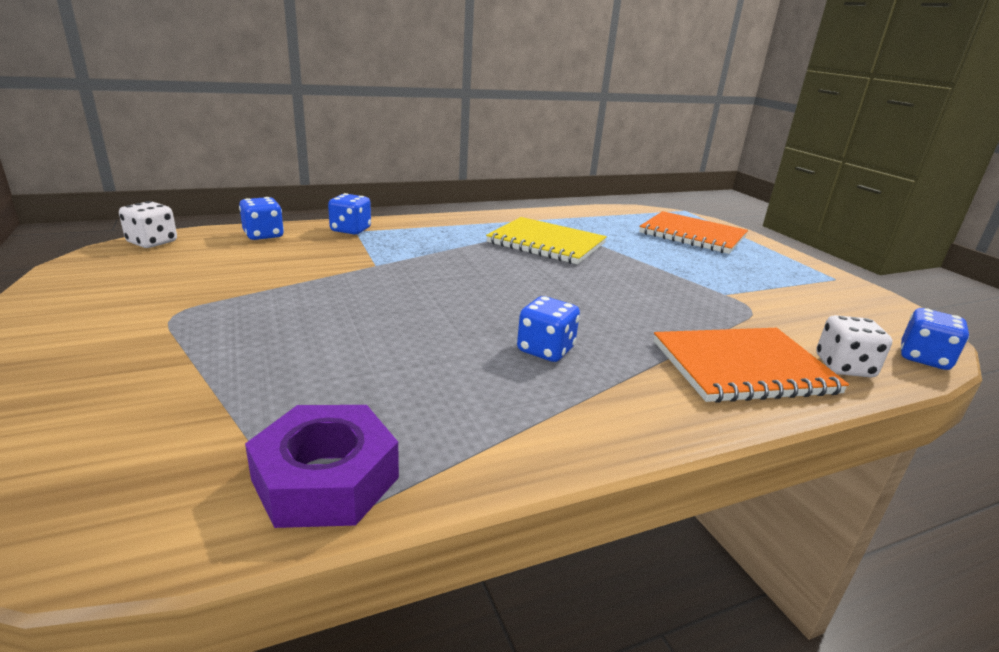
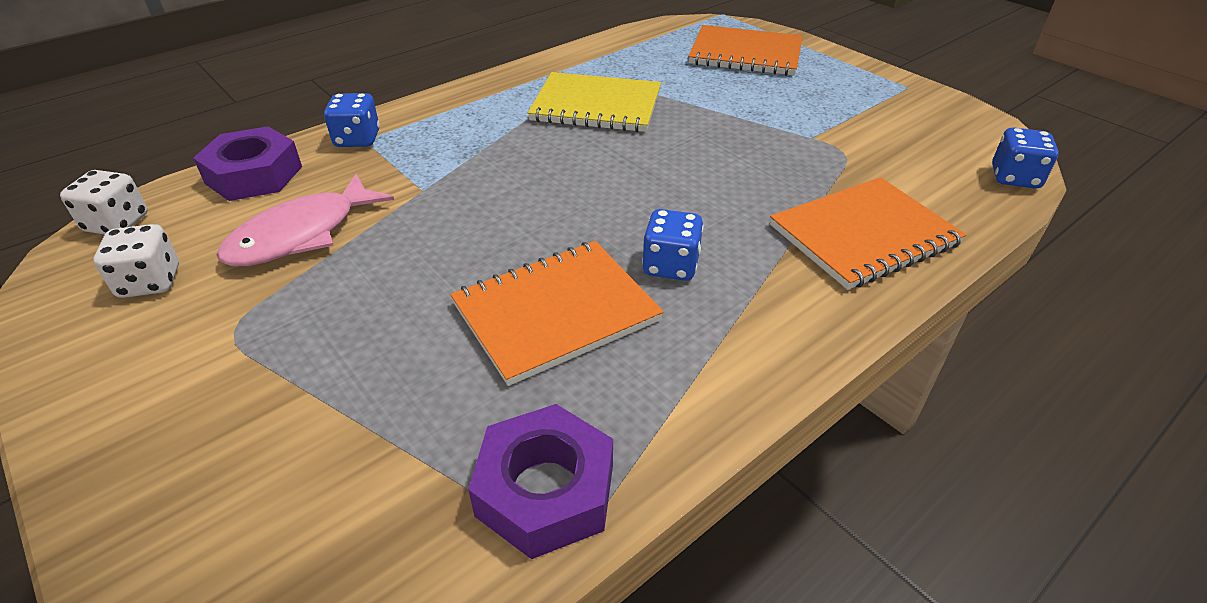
camera: 15 degrees left, 15 degrees up
(263, 235) = (254, 175): blue dice -> purple nut
(268, 272) = (301, 234): none -> pink fish
(425, 358) = (555, 312): none -> orange notebook
(844, 367) = (951, 209): white dice -> white dice (150, 282)

